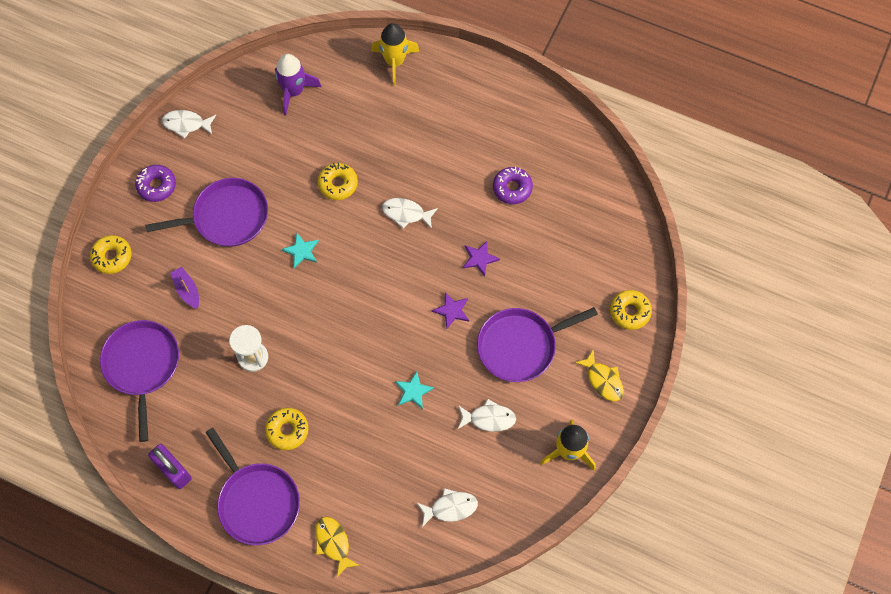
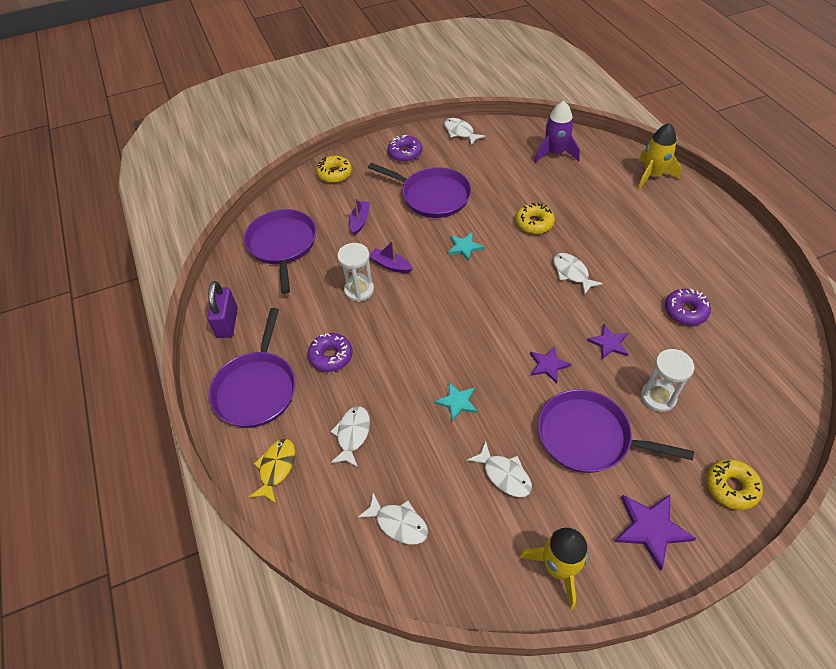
camera: 45 degrees right, 15 degrees down
(142, 365) = (282, 245): purple pan -> purple pan turned 45 degrees counterclockwise
(256, 314) = (390, 265): none -> purple boat
(287, 430) = (331, 356): yellow donut -> purple donut
(363, 475) = (352, 435): none -> white fish
(543, 278) = (658, 397): none -> white hourglass
(603, 380) = (651, 529): yellow fish -> purple star

